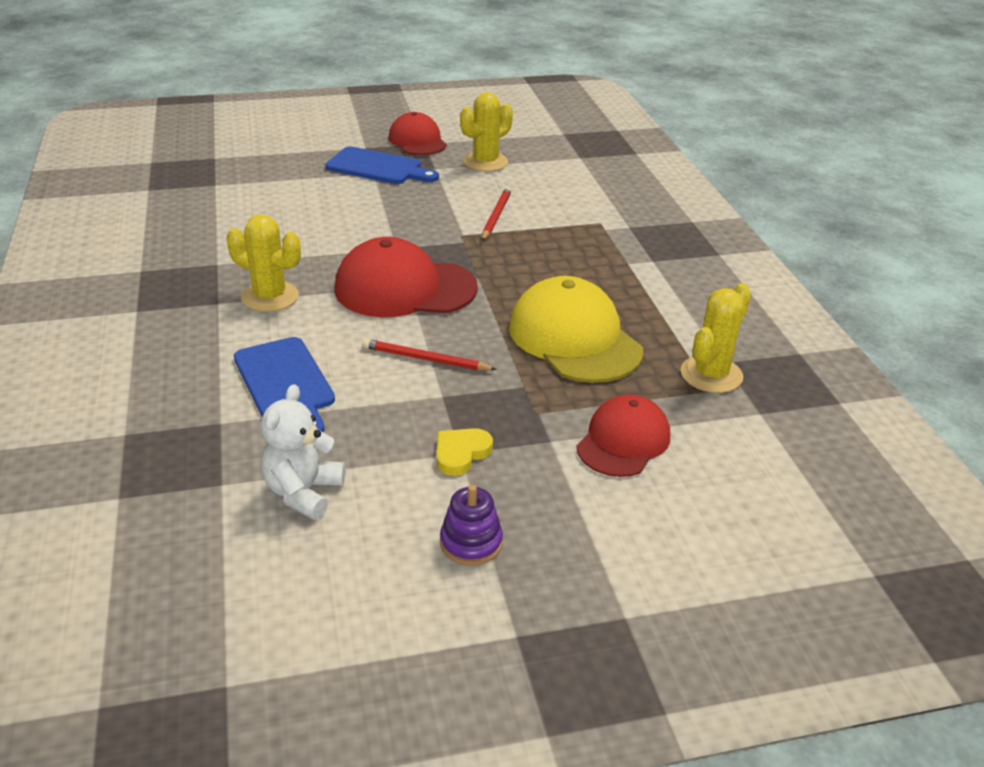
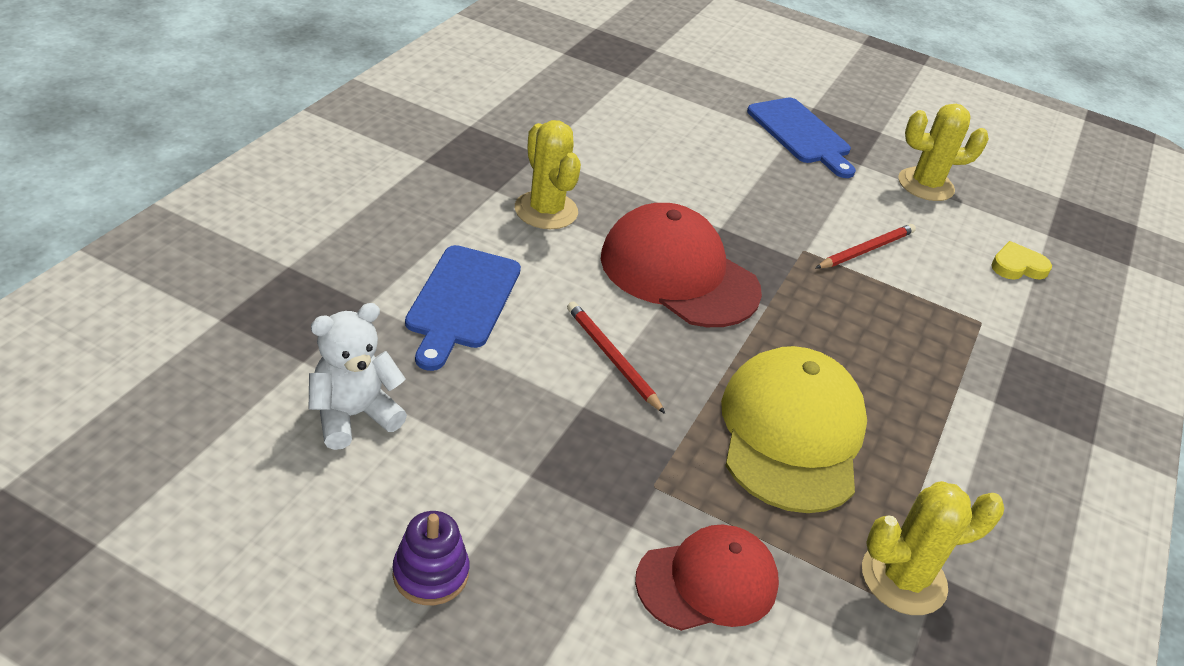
camera: 35 degrees right, 5 degrees up
(417, 141) = (877, 126): red cap -> none
(461, 453) = (530, 477): yellow heart -> yellow heart (1017, 266)

